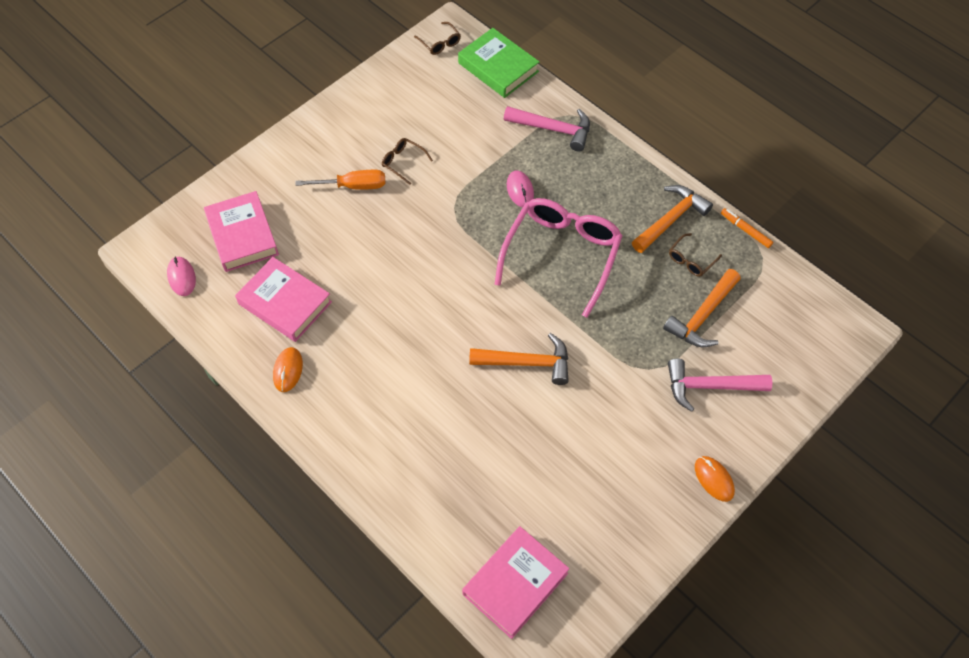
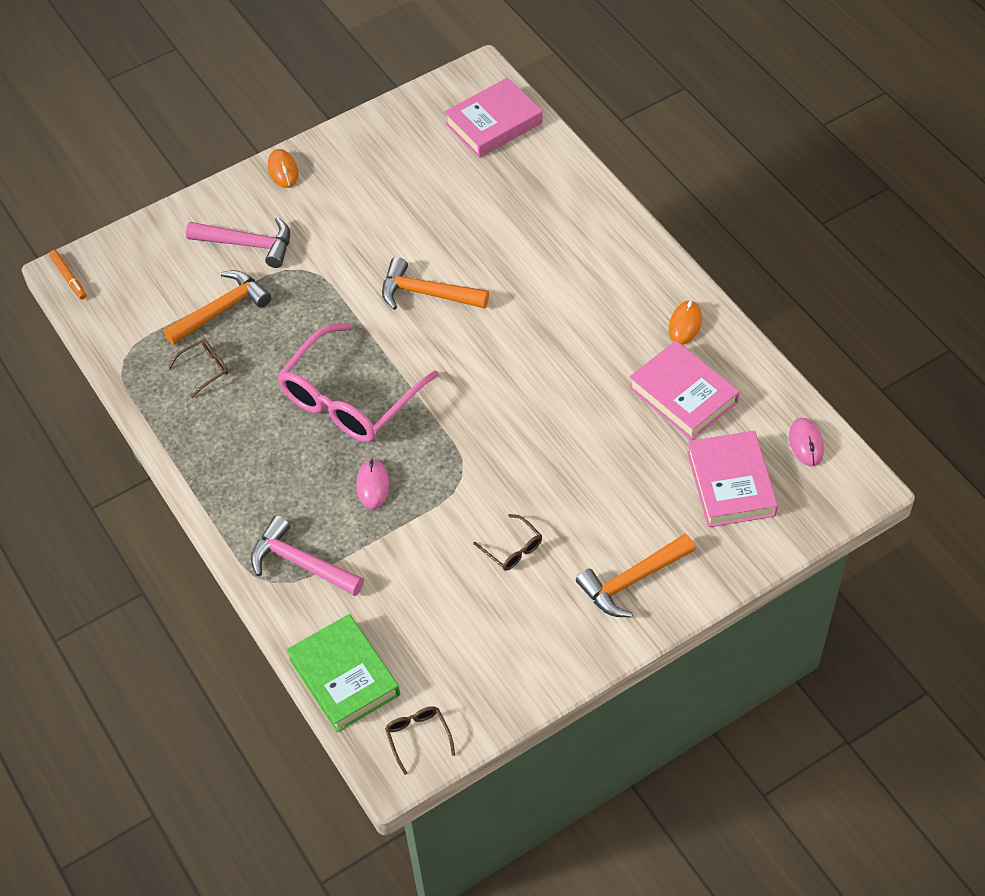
camera: 165 degrees left, 5 degrees down
(353, 186) = (583, 526): orange screwdriver -> none
(671, 219) = (205, 419): orange hammer -> orange hammer (632, 581)
(745, 230) = (125, 392): orange marker -> orange marker (69, 277)

